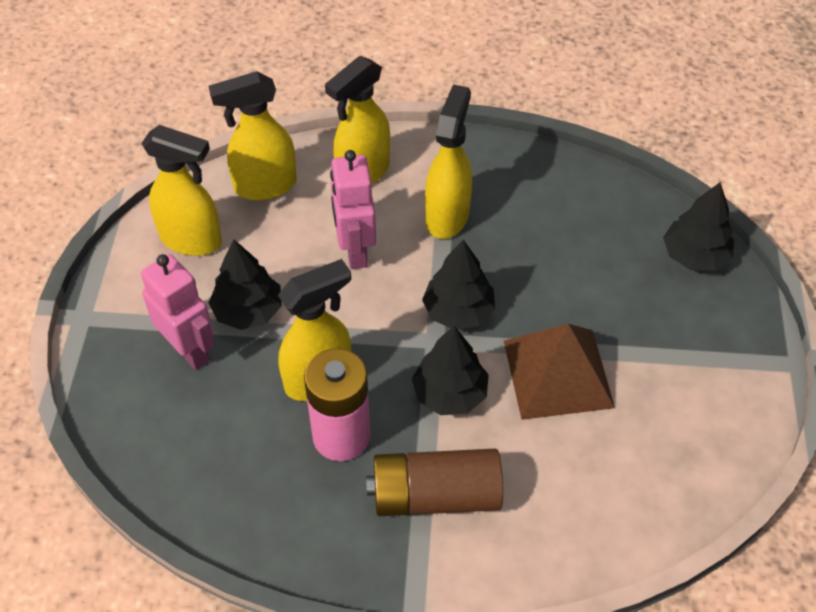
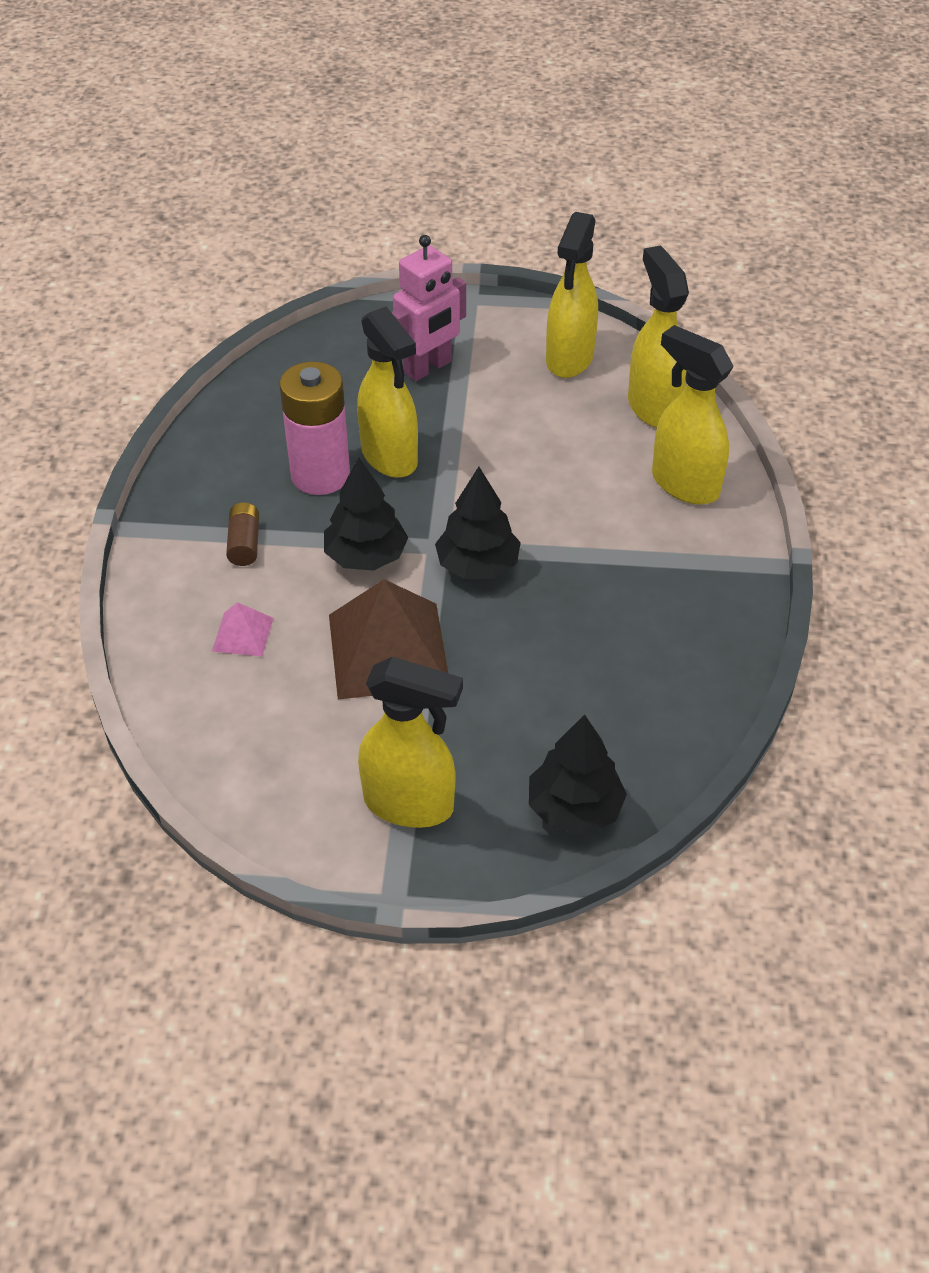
camera: 90 degrees right, 5 degrees down
(248, 311) = (477, 404): black tree -> none
(355, 251) = (562, 480): pink robot -> none
(435, 495) = (244, 543): brown battery -> brown battery, size x0.48
(447, 216) = (622, 558): yellow spray bottle -> yellow spray bottle (410, 804)
(549, 486) = (243, 634): none -> pink pyramid

